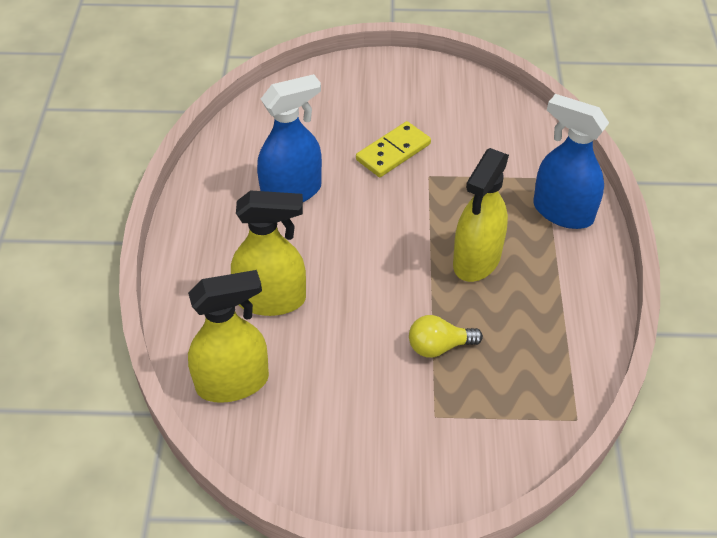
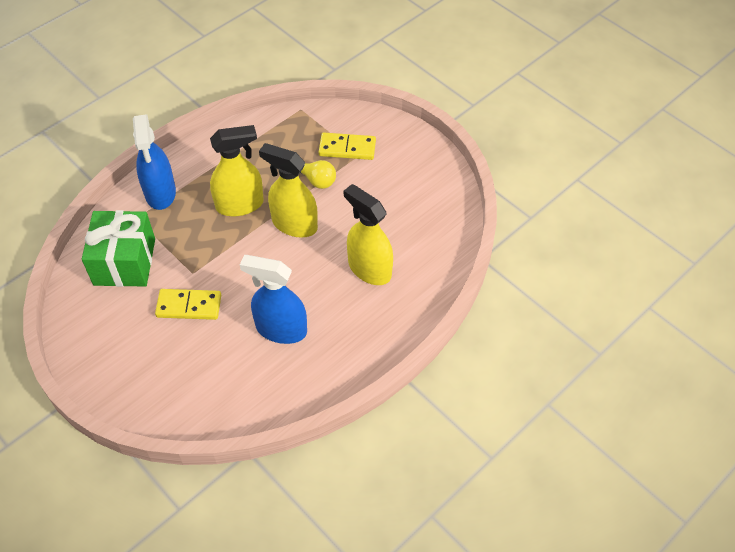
camera: 135 degrees left, 5 degrees up
(233, 382) = (435, 241): yellow spray bottle -> yellow spray bottle (294, 224)
(457, 414) = (347, 148): none -> yellow domino
(496, 141) = (124, 262): none -> green gift

